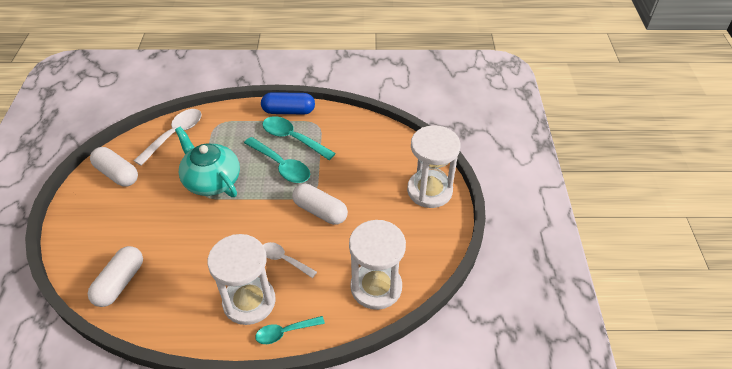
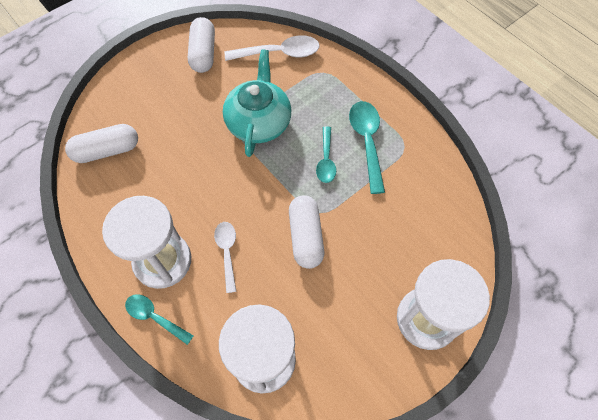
camera: 50 degrees right, 15 degrees up
(281, 166) = (326, 160): turquoise spoon -> turquoise spoon, size x0.64
(288, 111) = (395, 110): blue capsule -> none

